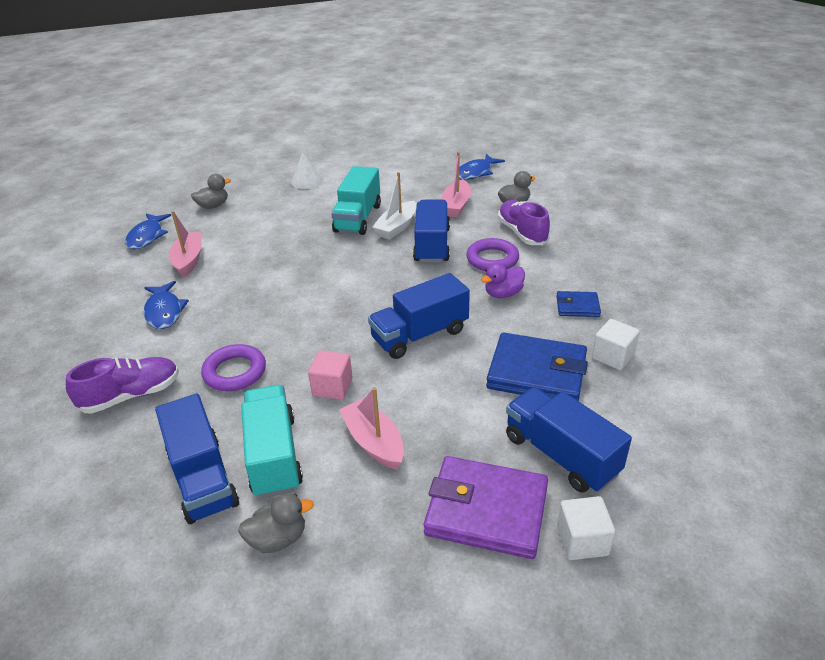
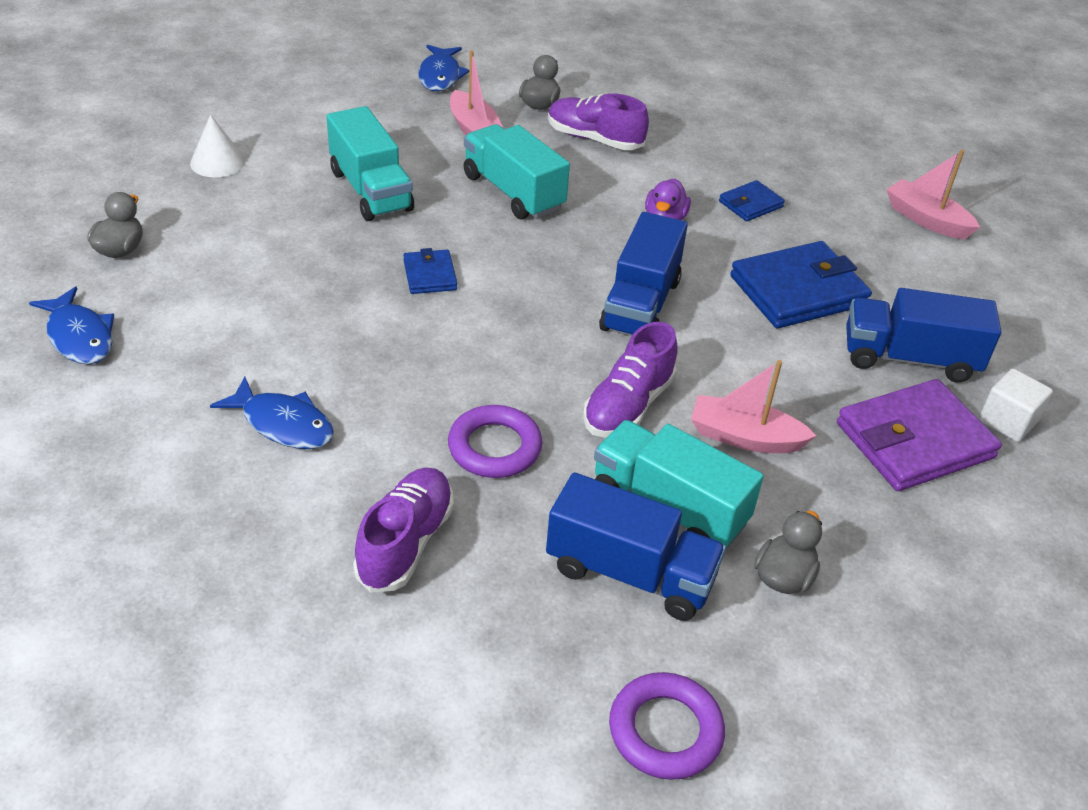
camera: 45 degrees left, 5 degrees up
(189, 260) = (208, 342): pink boat -> pink boat (926, 219)
(328, 270) = (430, 275): none -> blue wallet
(332, 387) = (628, 406): pink cube -> purple shoe
(397, 227) = (439, 185): white boat -> none
(432, 245) = (513, 192): blue truck -> turquoise truck
(492, 259) = (602, 184): purple ring -> purple ring (665, 731)
(613, 356) = (840, 243): white cube -> none

